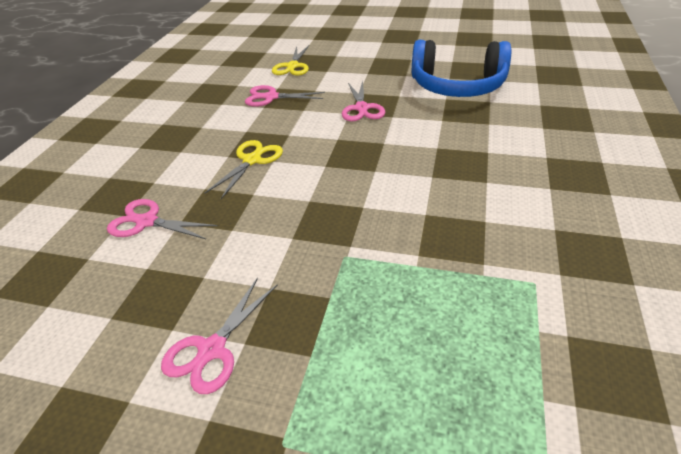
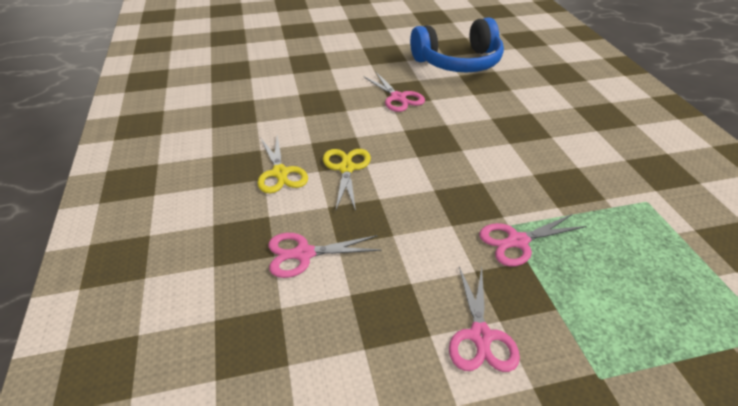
camera: 30 degrees left, 0 degrees up
(271, 97) = (302, 105): pink scissors -> pink scissors (517, 241)
(292, 66) = (292, 70): yellow scissors -> yellow scissors (280, 173)

